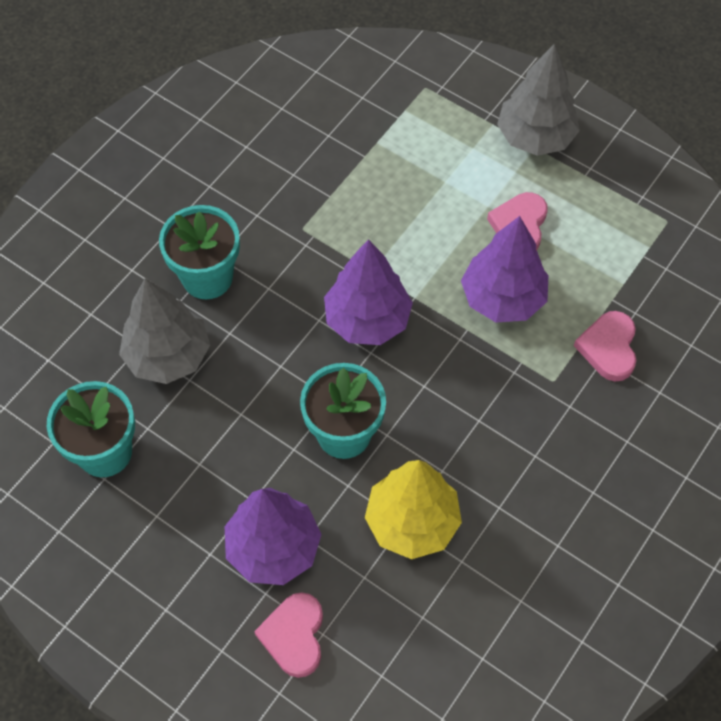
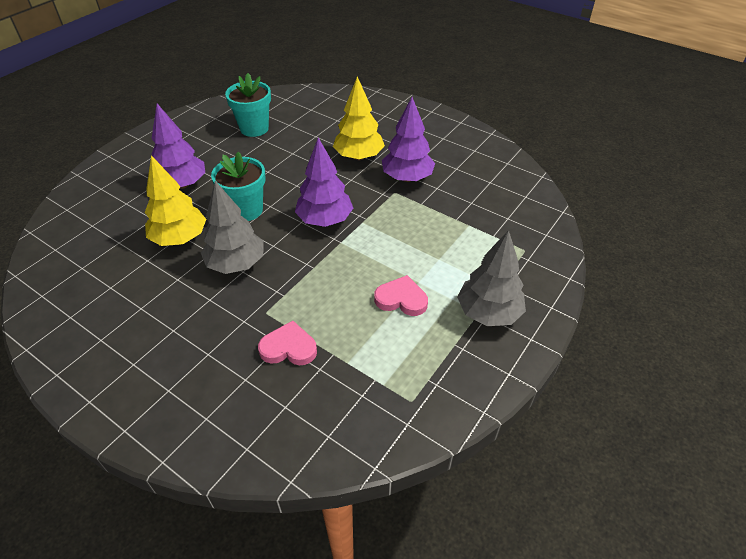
camera: 90 degrees right, 15 degrees down
(168, 355) = (308, 145): grey tree -> grey tree (236, 264)
(207, 277) = (359, 156): turquoise flower pot -> yellow tree
(294, 636) = (129, 193): pink heart -> none
(502, 298) = (337, 287): purple tree -> purple tree (407, 178)

